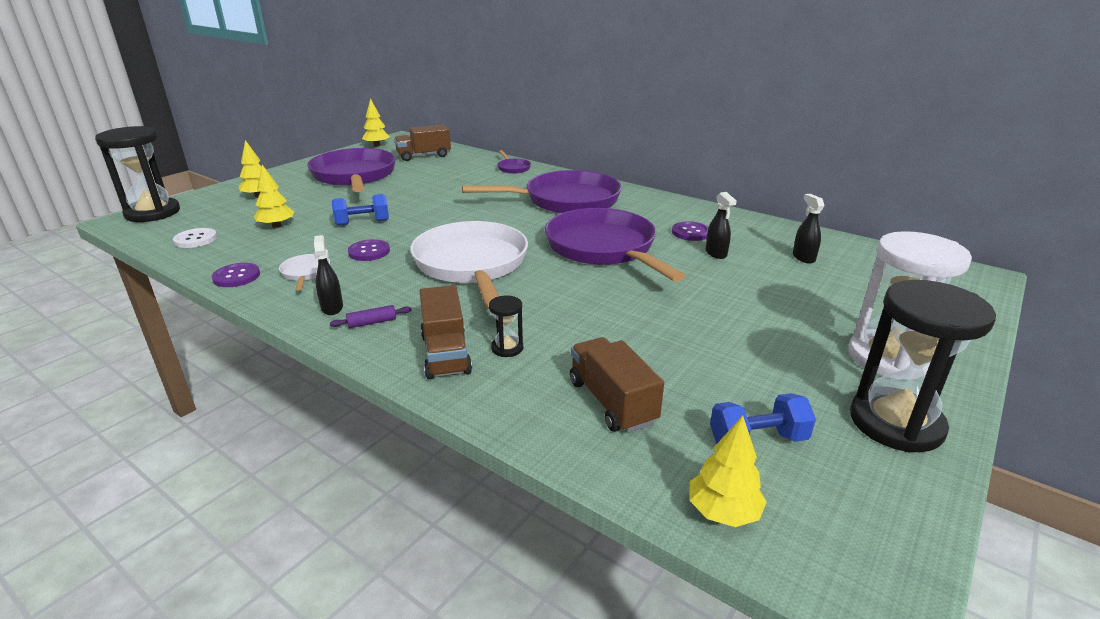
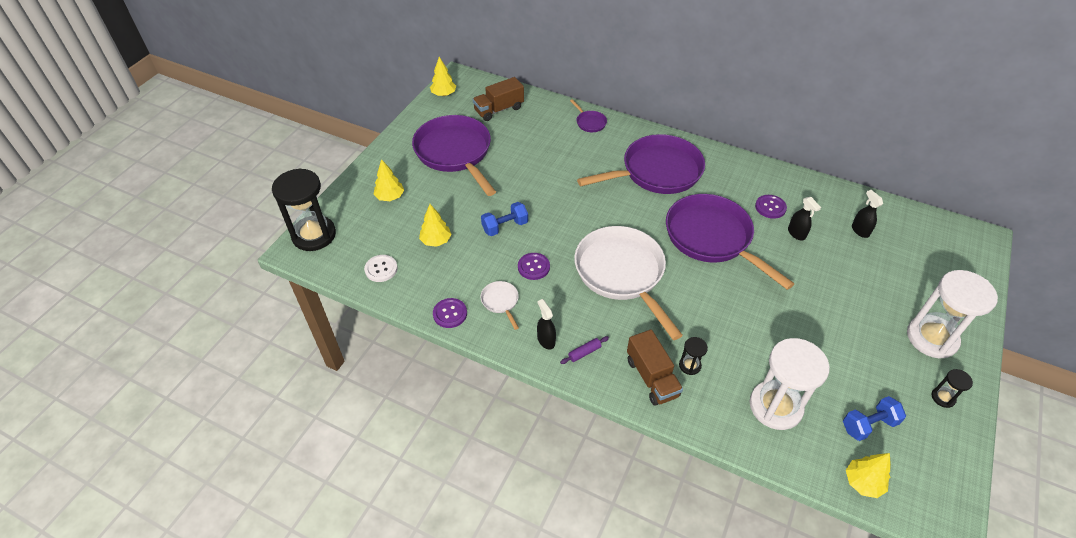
camera: 10 degrees left, 20 degrees up
(612, 402) = (775, 406): brown truck -> white hourglass
(896, 423) = (943, 397): black hourglass -> black hourglass, size x0.44

